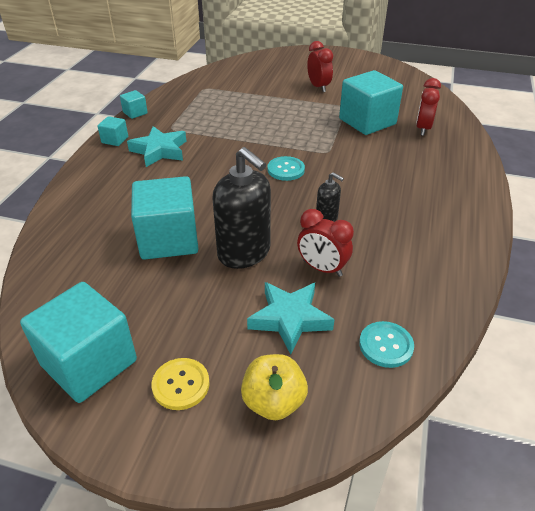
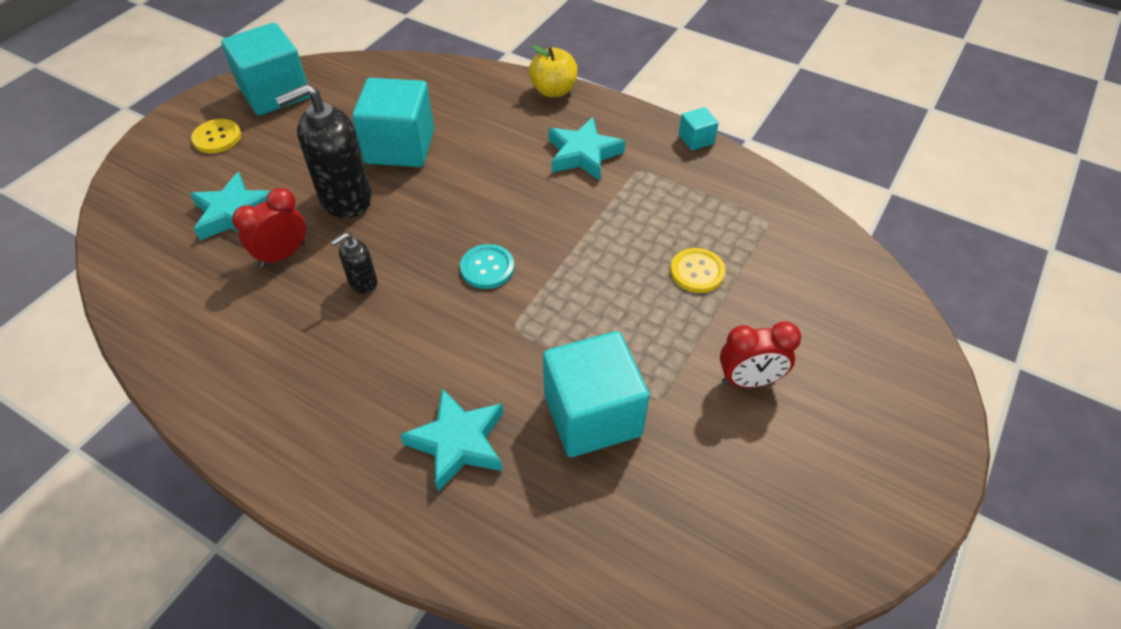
camera: 105 degrees right, 10 degrees up
(115, 140) = (624, 118): turquoise cube -> none
(254, 104) = (697, 272): none -> yellow button
(273, 402) = (160, 185): yellow apple -> yellow apple (553, 90)
(386, 345) = (154, 273): turquoise button -> none
(414, 156) = (458, 442): none -> turquoise star
(423, 129) = (539, 498): red clock -> none

